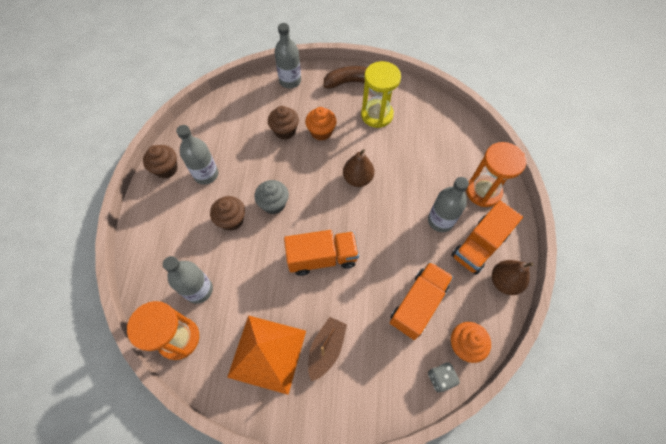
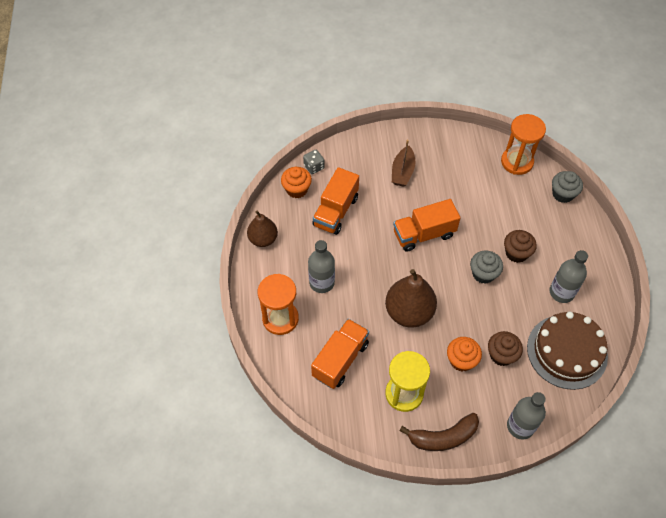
camera: 170 degrees right, 5 degrees down
(147, 282) = (563, 194): none -> grey cupcake
(166, 169) = (604, 292): brown cupcake -> none
(199, 290) = (518, 195): grey bottle -> none
(227, 125) = (567, 351): none -> brown cake
(267, 353) = (446, 163): orange pyramid -> none
(357, 179) = (409, 312): brown pear -> brown pear, size x1.58
(479, 245) = (284, 266): orange truck -> orange truck (340, 360)

